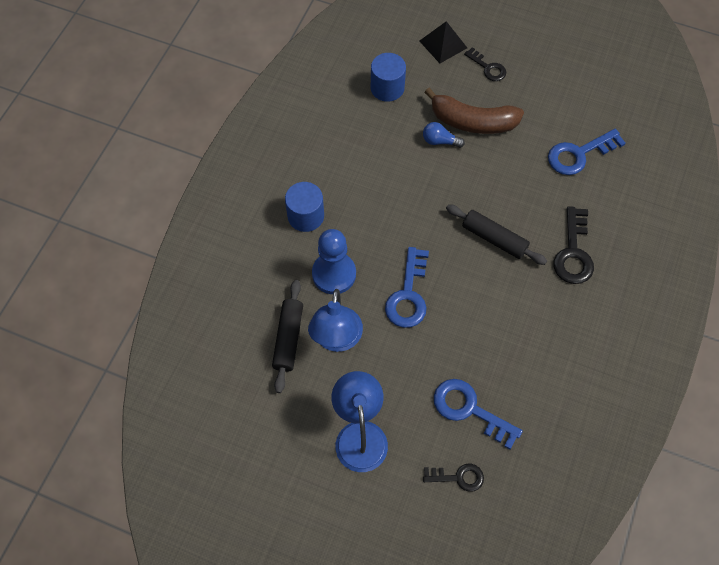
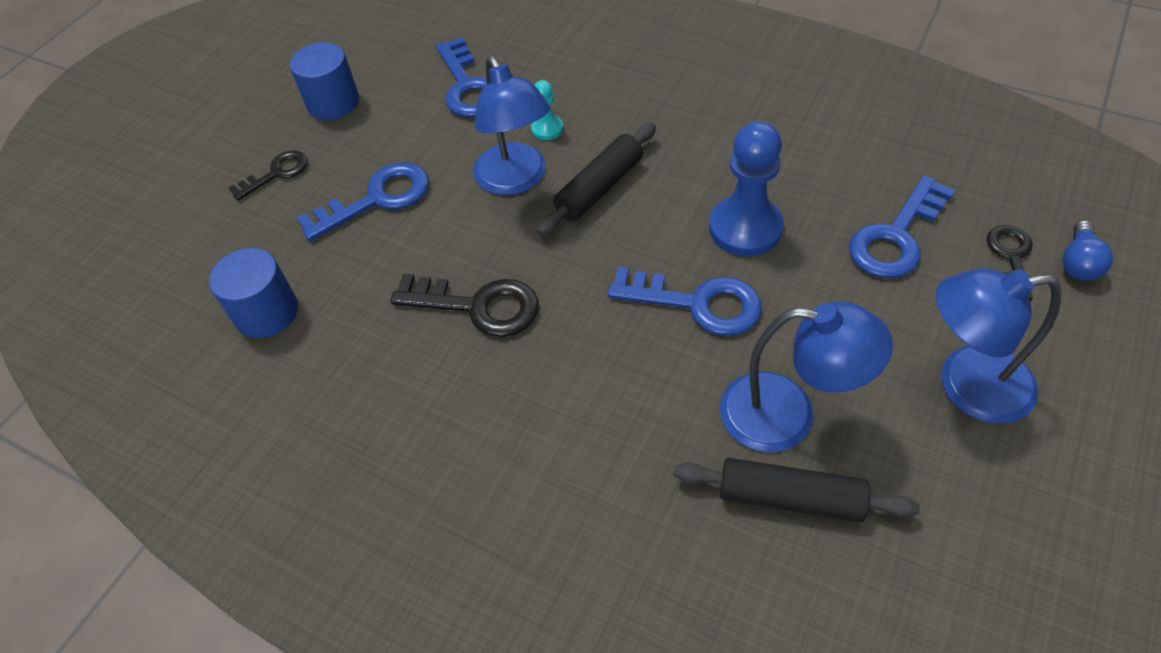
camera: 80 degrees left, 10 degrees down
(305, 216) = (520, 459): blue cylinder -> blue cylinder (333, 102)
(334, 274) = (652, 414): blue pawn -> blue pawn (745, 228)
(440, 141) = (402, 243): blue light bulb -> blue light bulb (1078, 262)
(443, 44) = (204, 227): black pyramid -> none
(472, 122) = (376, 199): brown banana -> blue key
(496, 192) = (516, 180): none -> blue lamp
(544, 205) = (547, 129): none -> turquoise pawn
(573, 252) = (630, 105): black key -> black key (478, 306)

